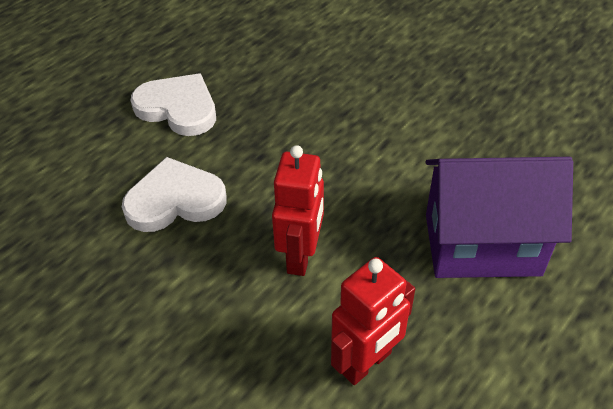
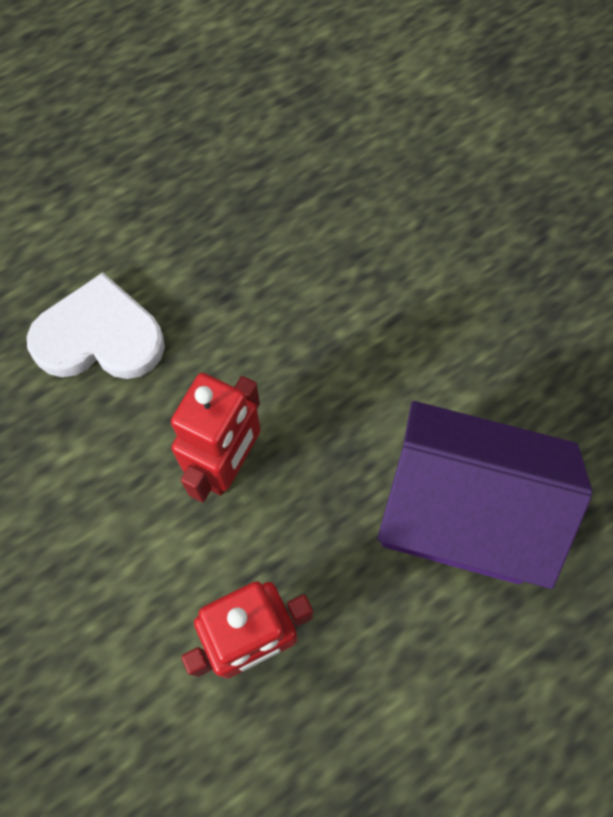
camera: 15 degrees right, 20 degrees up
(178, 108) = (145, 190): white heart -> none

